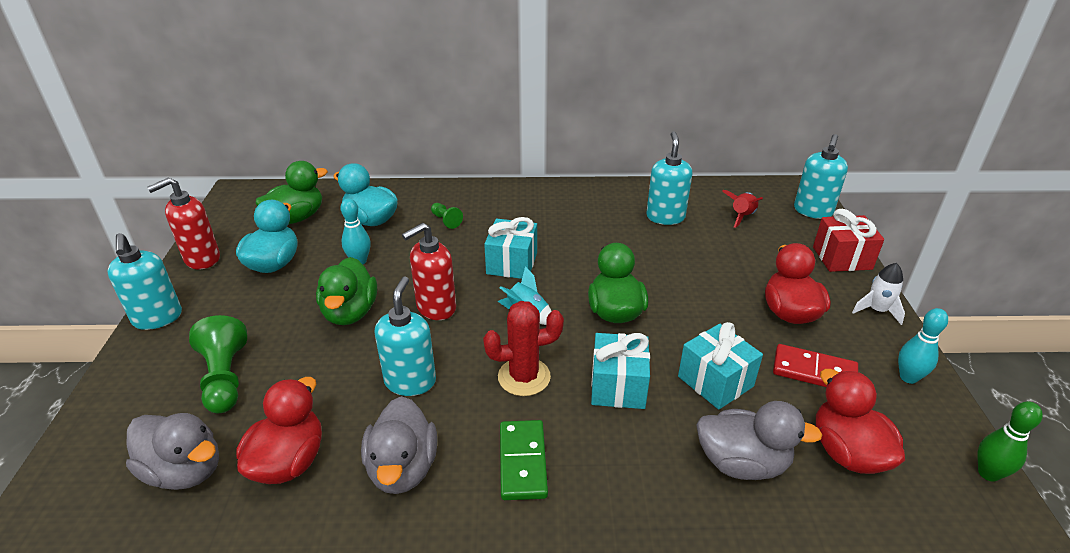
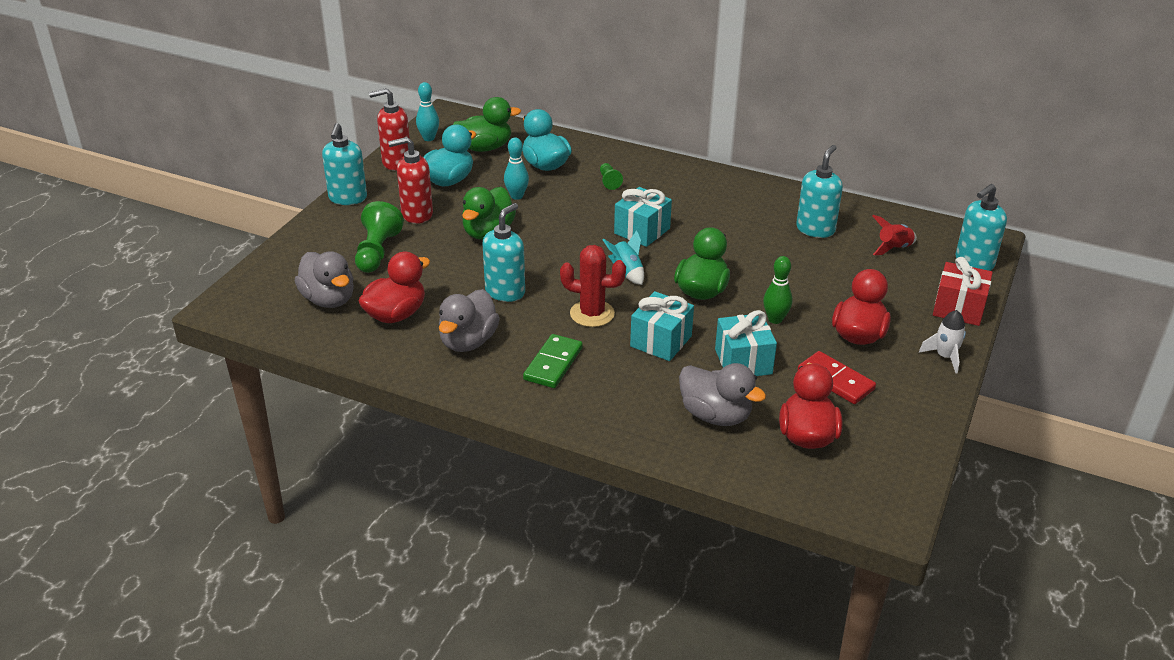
camera: 25 degrees right, 0 degrees up
(435, 308) = (556, 247): red soap dispenser -> red soap dispenser (416, 214)
(908, 377) = (916, 409): turquoise bowling pin -> turquoise bowling pin (429, 138)
(988, 473) = (911, 484): green bowling pin -> green bowling pin (775, 319)

